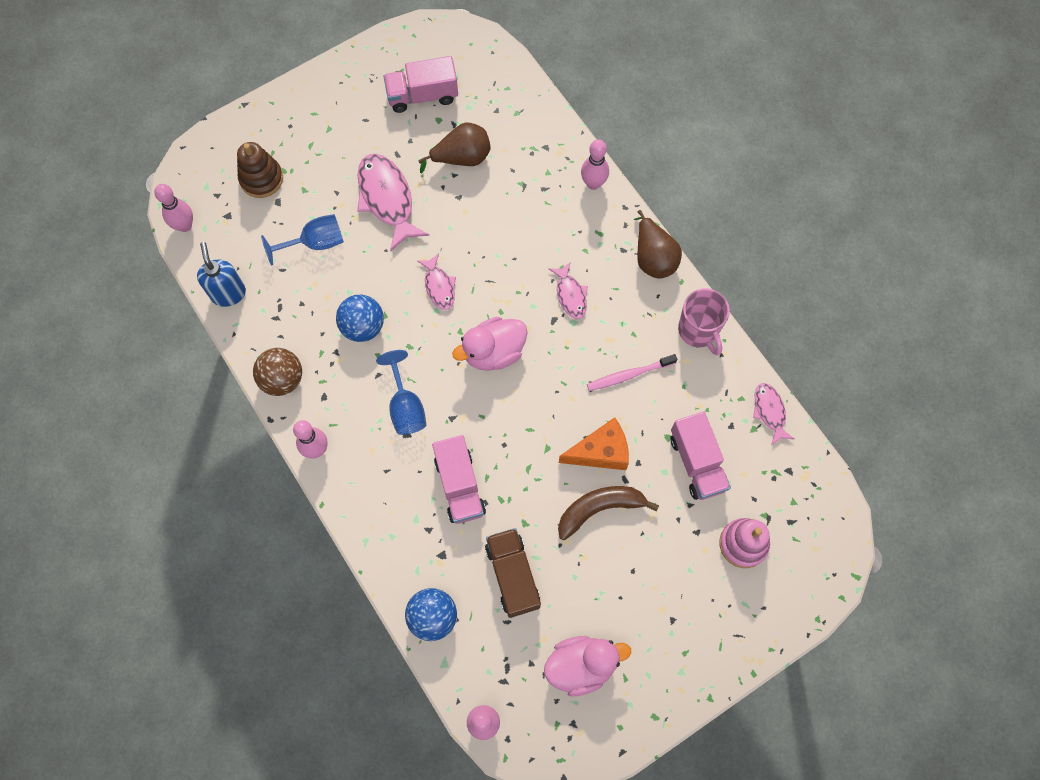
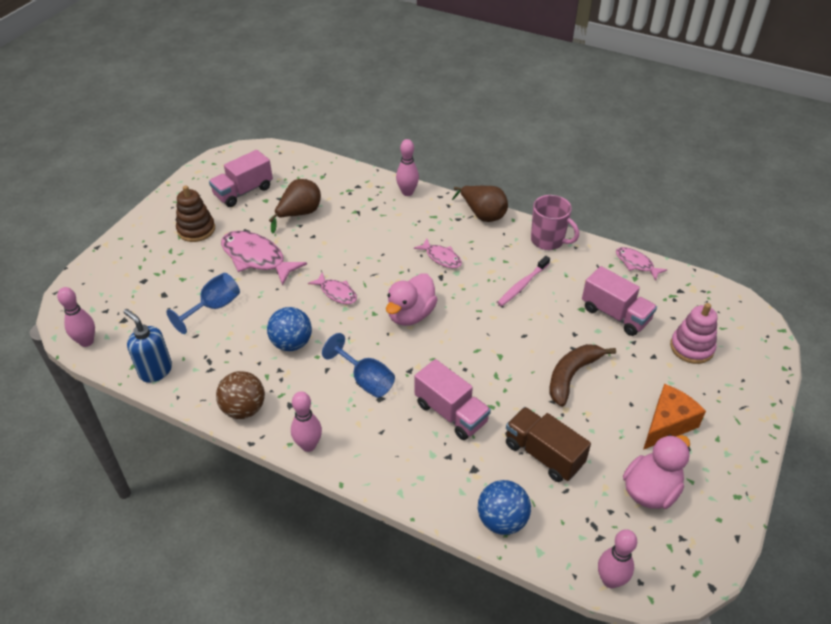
camera: 30 degrees left, 25 degrees down
(261, 179) = (140, 285): brown stacking toy -> brown stacking toy (196, 229)
(600, 452) = (542, 340): orange cheese -> orange cheese (668, 424)

